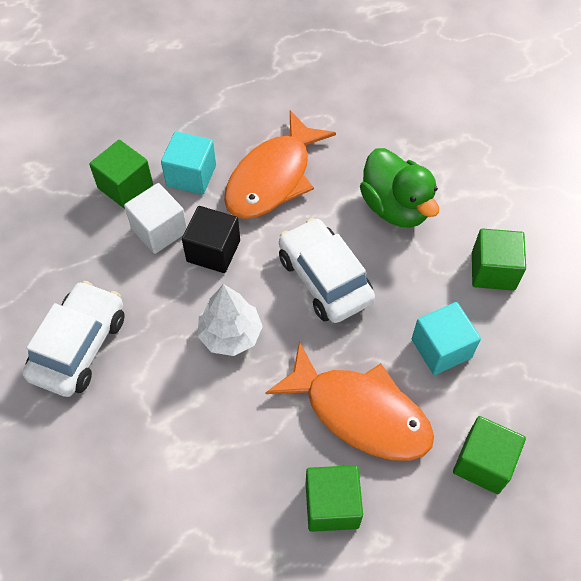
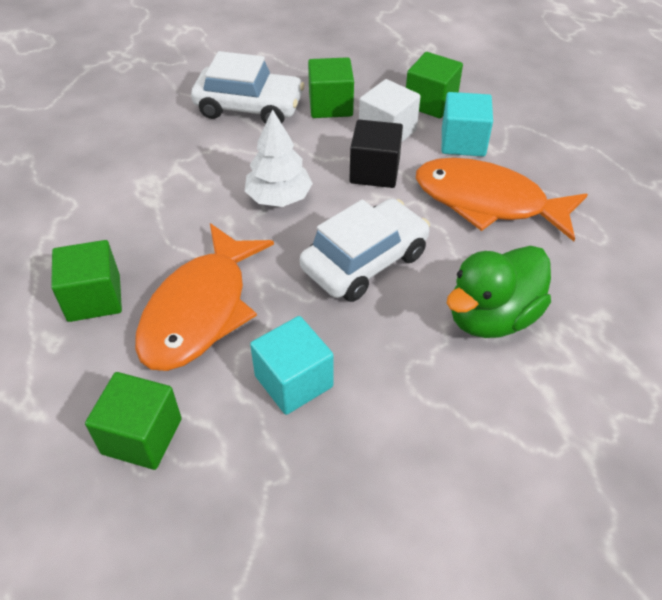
camera: 80 degrees right, 10 degrees down
(493, 271) = (427, 434): green cube -> green cube (330, 105)

